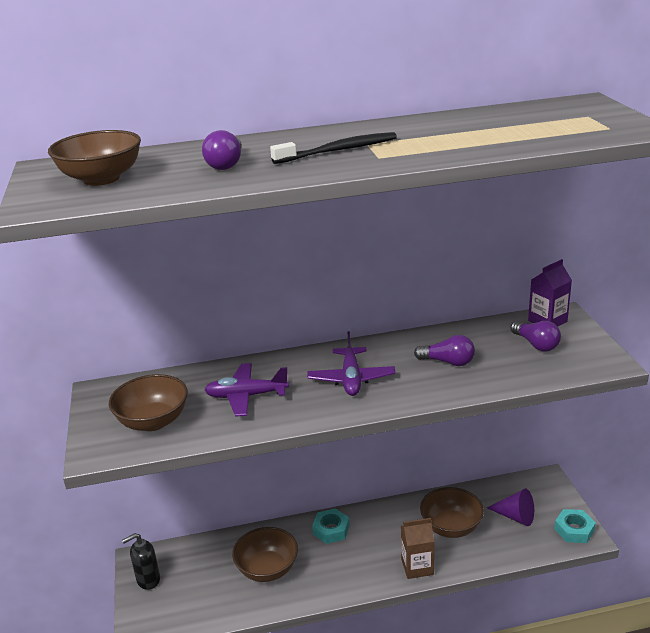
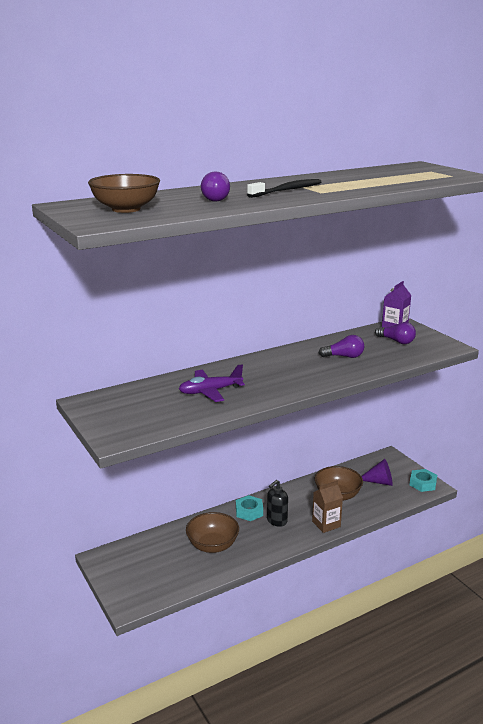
camera: 20 degrees left, 5 degrees down
(148, 580) = (116, 570): black soap dispenser -> black soap dispenser (276, 521)
(153, 421) = (147, 415): brown bowl -> none
(351, 379) = (282, 373): purple plane -> none

